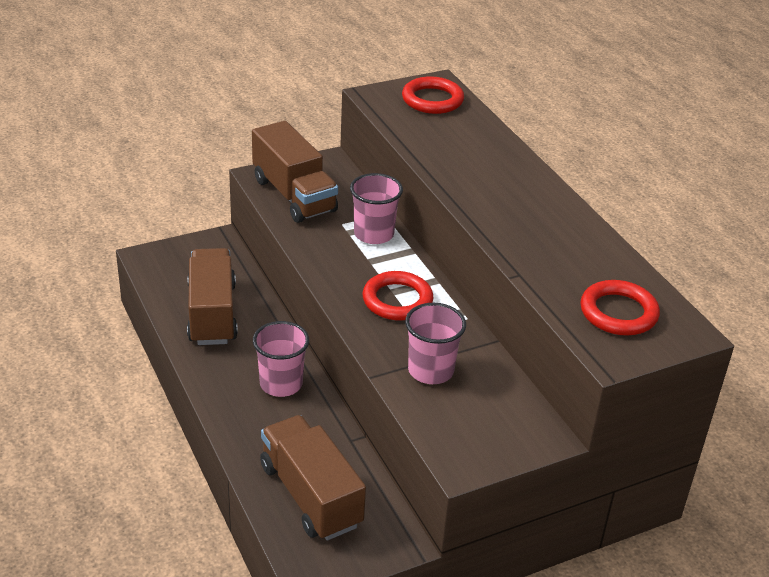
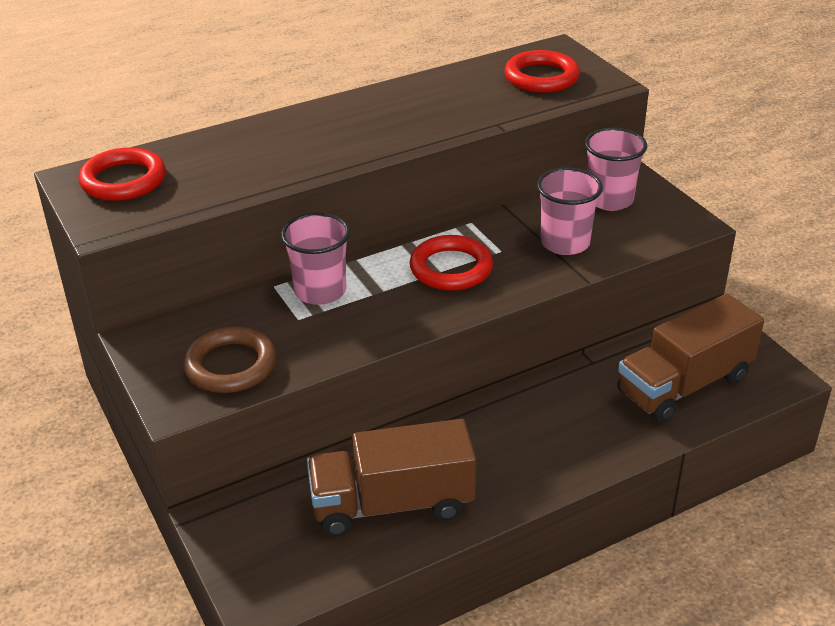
camera: 90 degrees left, 0 degrees up
(281, 384) = (517, 423): pink cup -> pink cup (609, 200)
(294, 195) = (230, 365): brown truck -> brown ring

